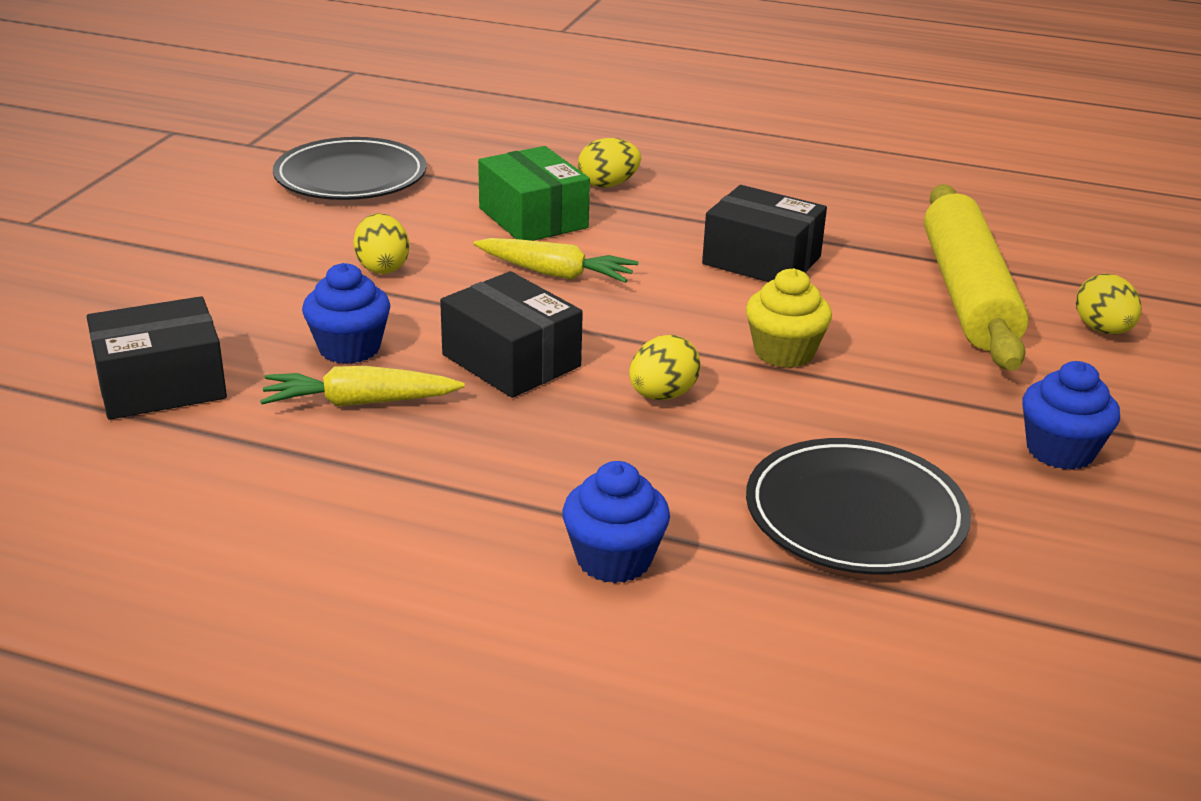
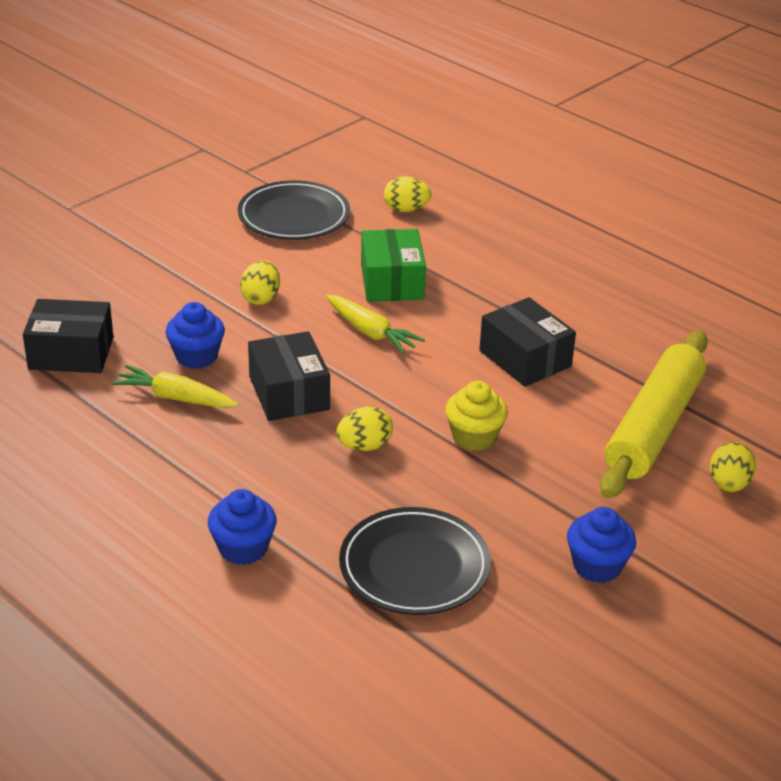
camera: 25 degrees right, 5 degrees up
(608, 185) = (468, 265): yellow egg -> yellow egg (406, 210)

